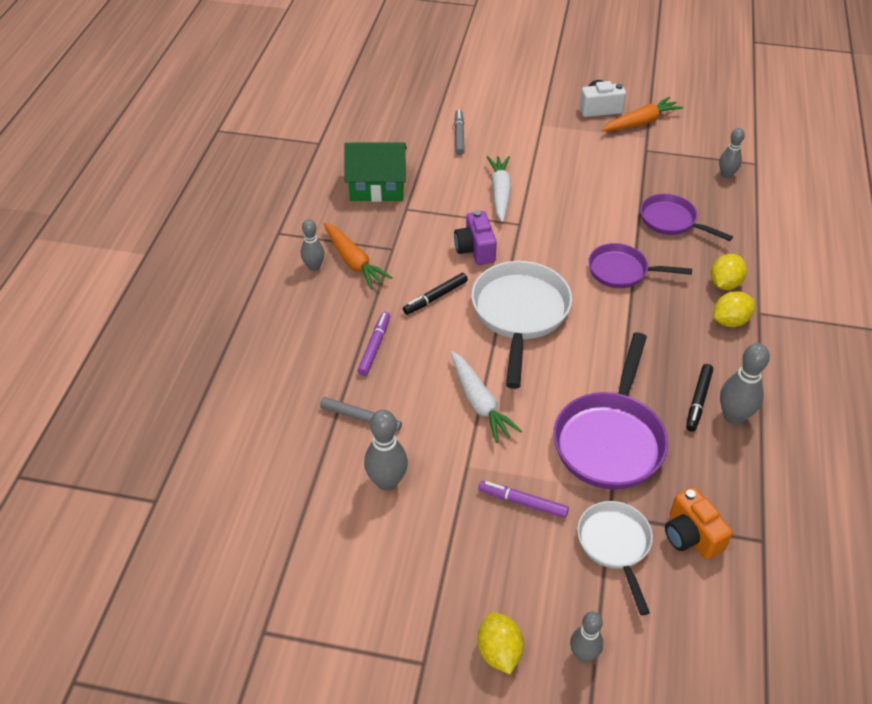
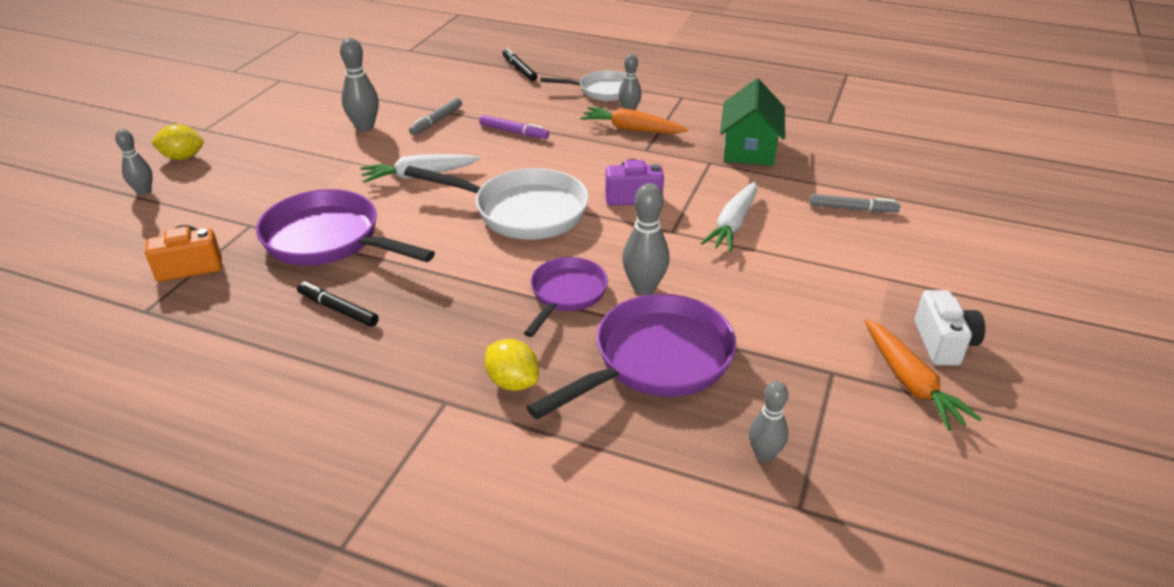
camera: 100 degrees right, 10 degrees down
(354, 261) = (631, 129): orange carrot -> orange carrot turned 45 degrees clockwise
(435, 297) = (566, 166): black marker -> black marker (519, 69)
(500, 193) = (733, 225): white carrot -> white carrot turned 105 degrees clockwise
(522, 502) = (298, 183): purple marker -> none
(615, 545) = (218, 222): white pan -> white pan (602, 91)
(671, 221) = (655, 361): purple pan -> purple pan, size x1.63
(730, 321) = (443, 369): yellow lemon -> none
(733, 416) = (300, 331): grey bowling pin -> grey bowling pin (644, 288)

